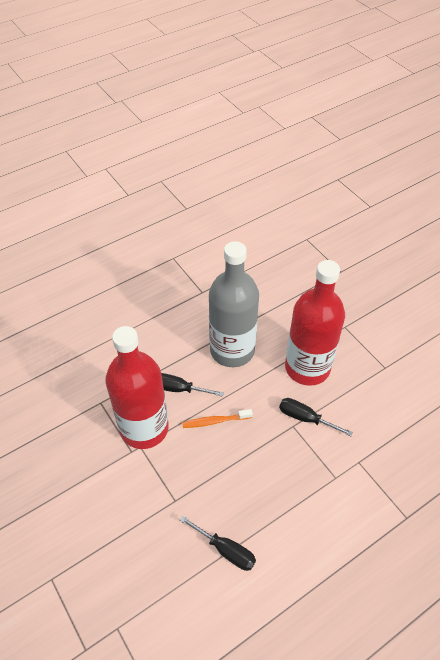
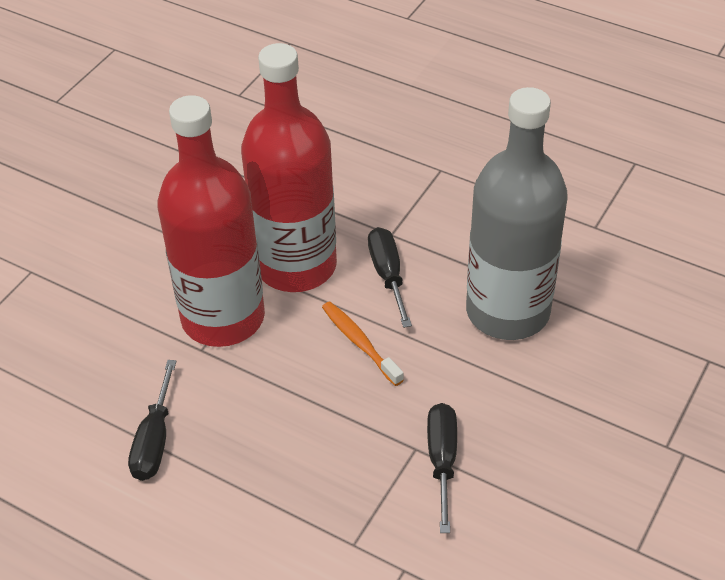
camera: 65 degrees right, 5 degrees down
(307, 367) = (548, 427): red bottle -> red bottle (223, 318)

